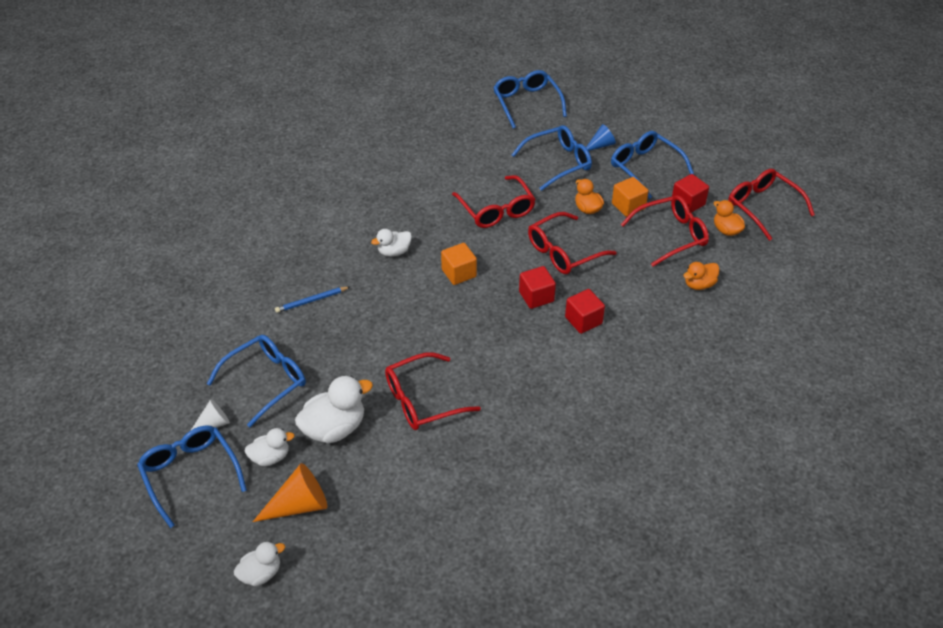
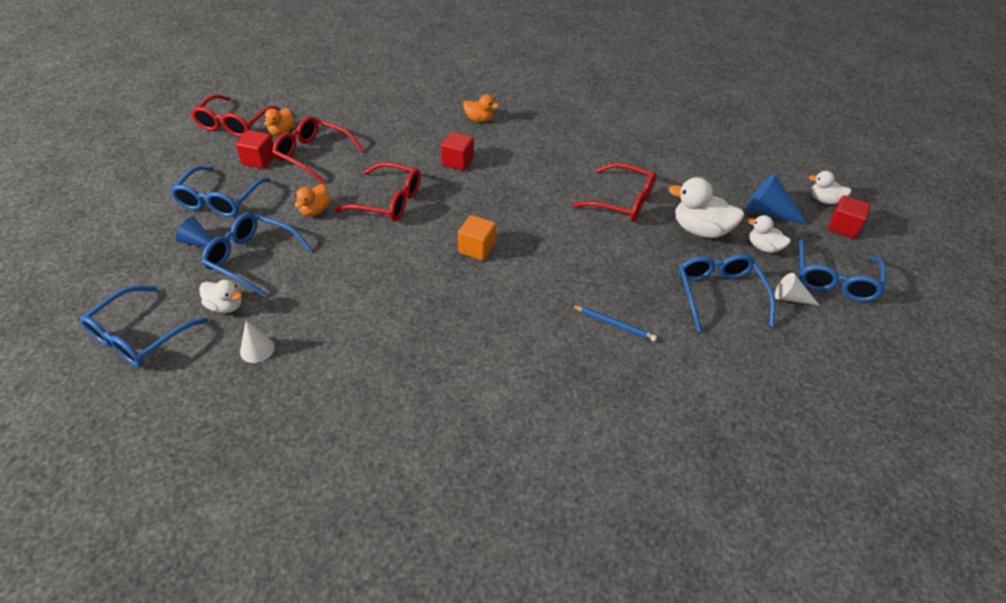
camera: 130 degrees left, 0 degrees up
(266, 381) = (719, 294): blue glasses -> blue glasses turned 75 degrees clockwise
(299, 505) = (768, 212): orange cone -> blue cone
(394, 252) = (494, 305): white duck -> white duck (225, 306)
(468, 140) = (257, 349): none -> white cone
(496, 210) = (367, 266): red glasses -> none
(536, 296) = (457, 193): red cube -> red cube (843, 227)
(628, 206) = (290, 189): orange cube -> none
(699, 284) = (362, 125): orange duck -> orange duck (479, 119)

